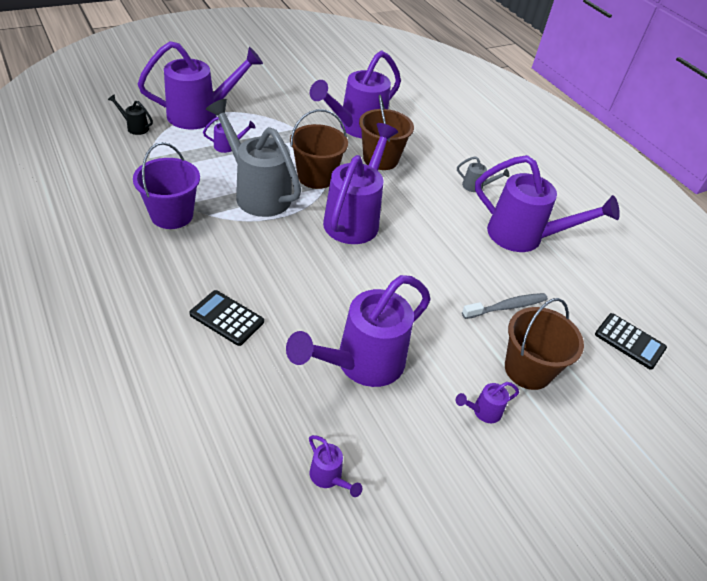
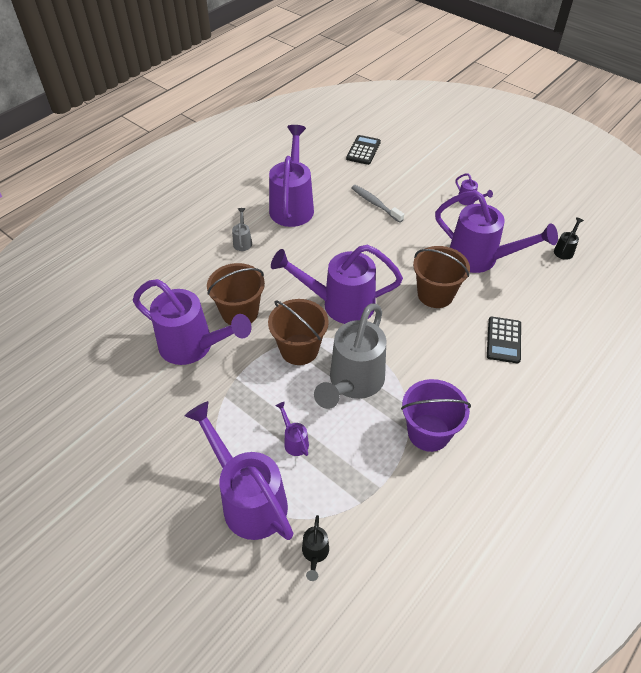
camera: 105 degrees left, 5 degrees up
(329, 477) = (565, 250): purple watering can -> black watering can
(528, 369) = (422, 188): brown bucket -> brown bucket (435, 294)

